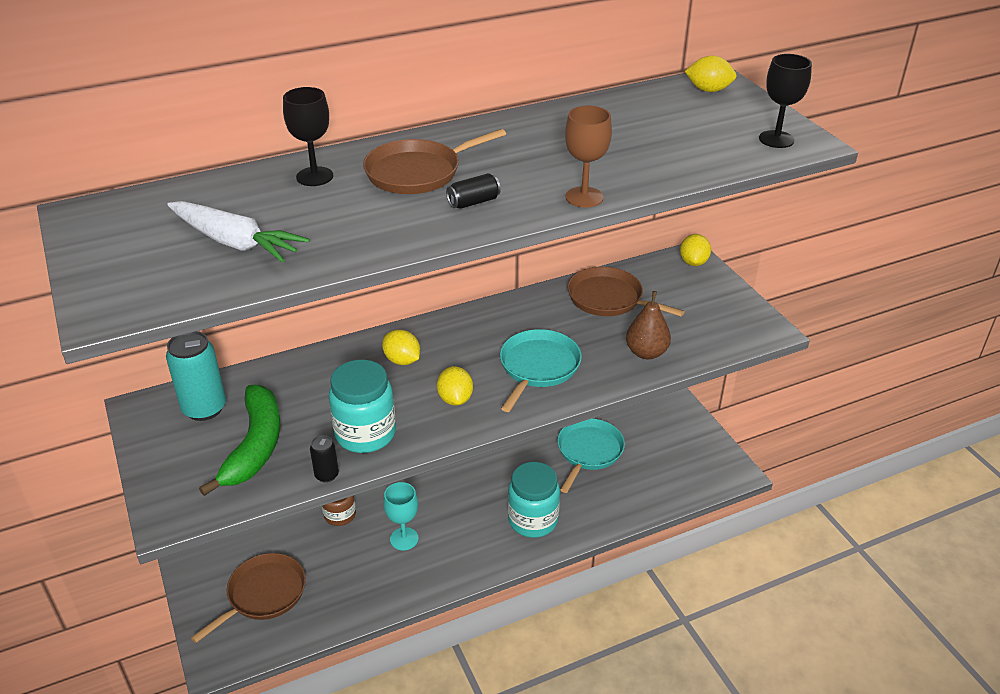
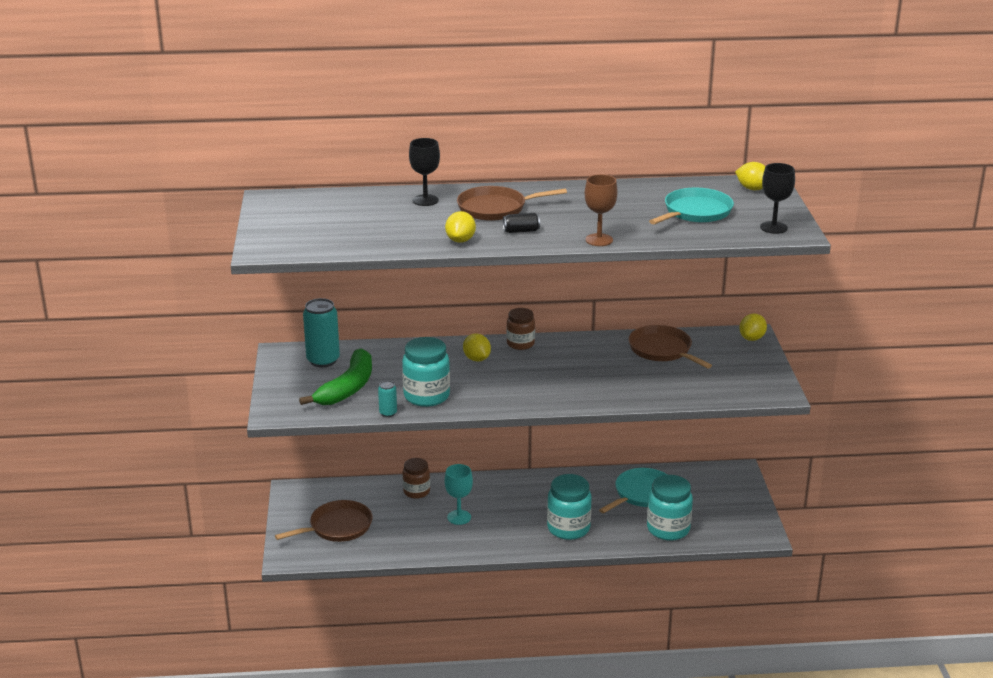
camera: 20 degrees right, 10 degrees down
(235, 242) = (355, 228): white carrot -> none
(326, 475) = (388, 413): black can -> turquoise can
(444, 326) = (520, 344): none -> brown jar
(455, 399) = (502, 389): yellow lemon -> yellow lemon (460, 240)
(538, 367) = (576, 382): turquoise pan -> turquoise pan (695, 212)
(638, 491) = (668, 529): none -> turquoise jar
(646, 353) = (667, 389): brown pear -> none

